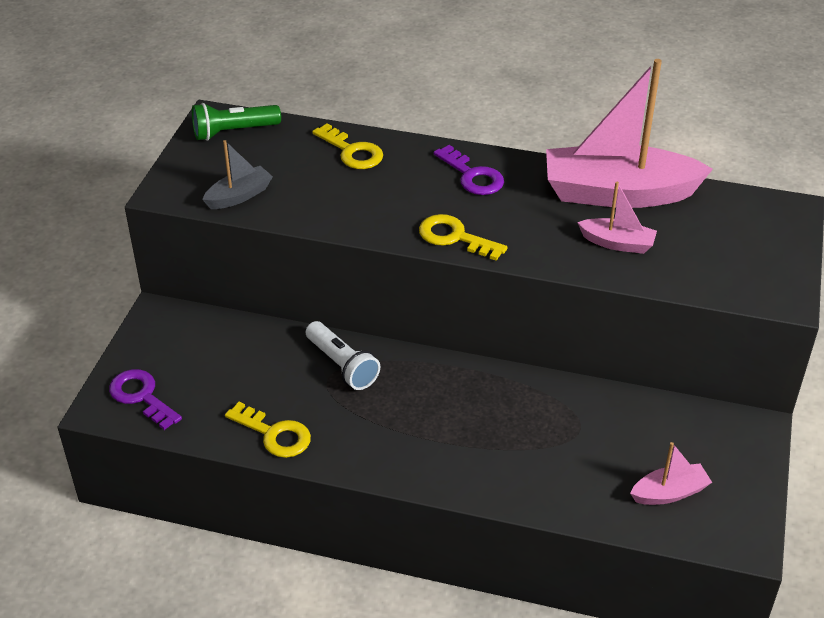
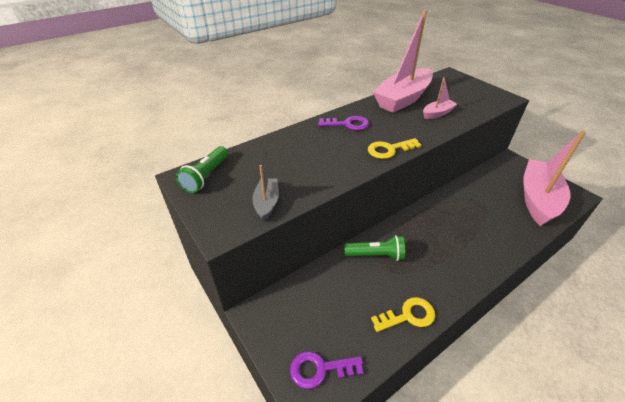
camera: 50 degrees left, 0 degrees up
(342, 365) = (376, 255): white flashlight -> green flashlight
(352, 152) = (282, 147): yellow key -> none
(669, 493) = (538, 199): pink boat -> pink boat, size x2.18

